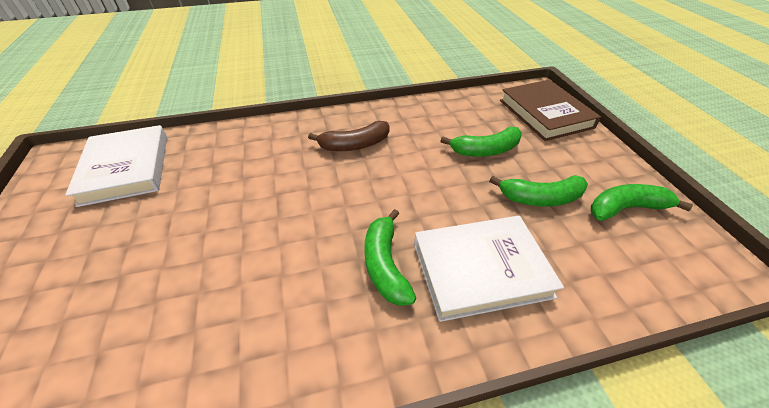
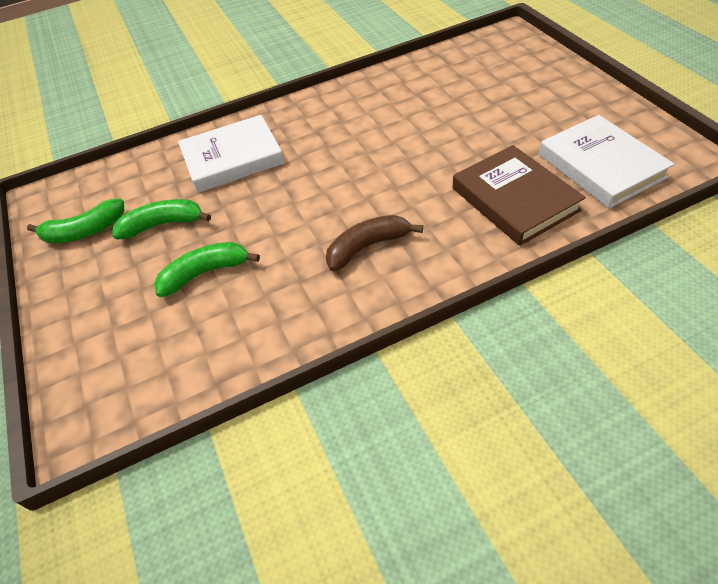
camera: 175 degrees right, 5 degrees up
(385, 265) = (305, 146): green banana -> none
(545, 114) = (97, 364): brown book -> brown book (514, 199)

